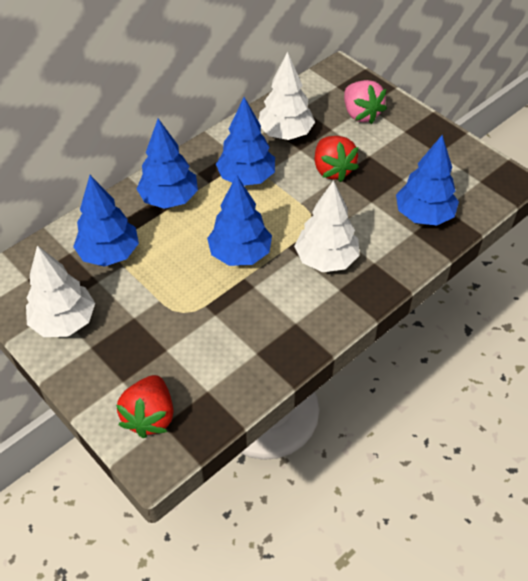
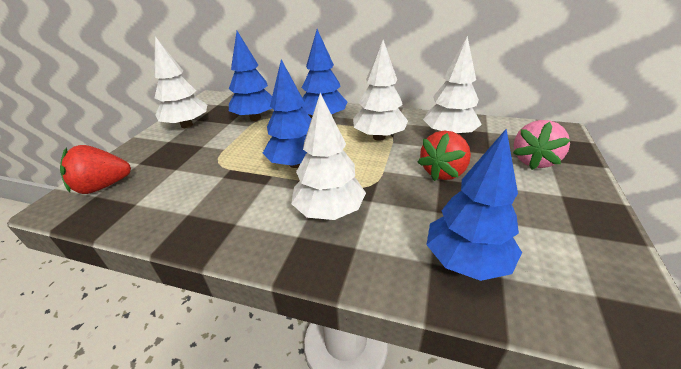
camera: 60 degrees right, 15 degrees down
(246, 178) = (379, 137): blue tree -> white tree

